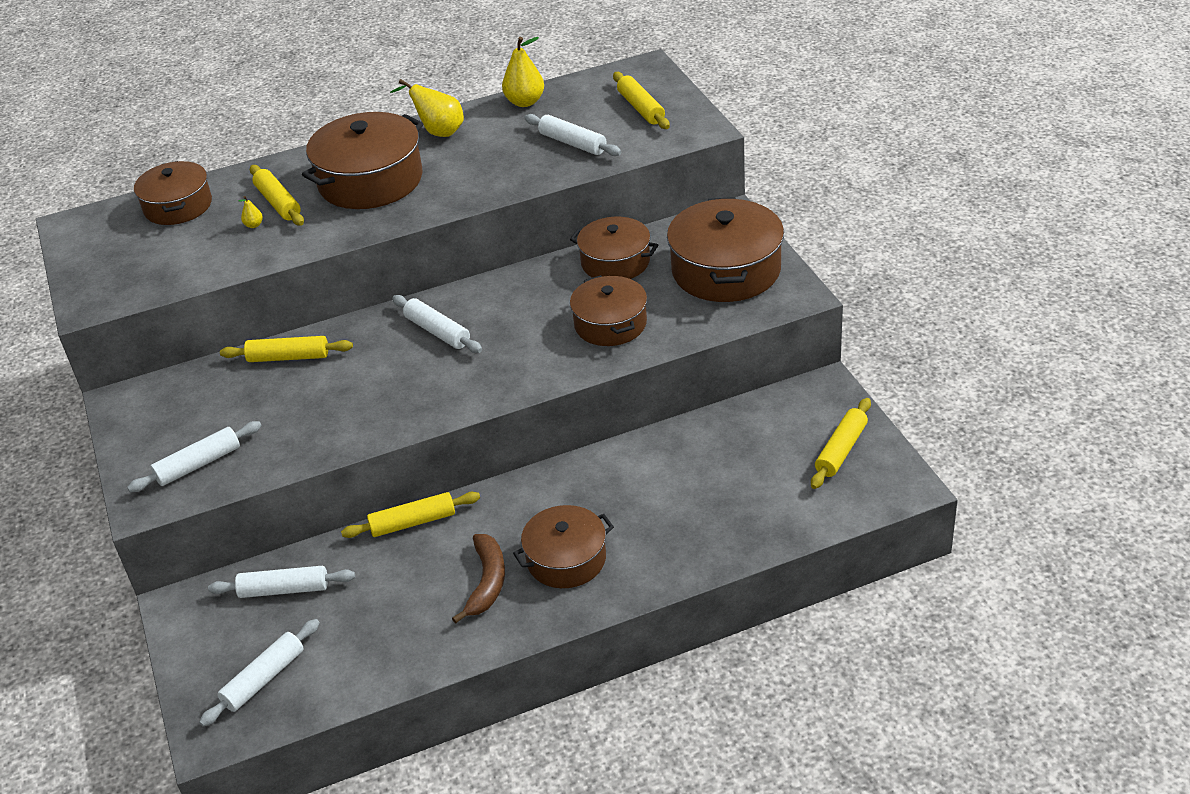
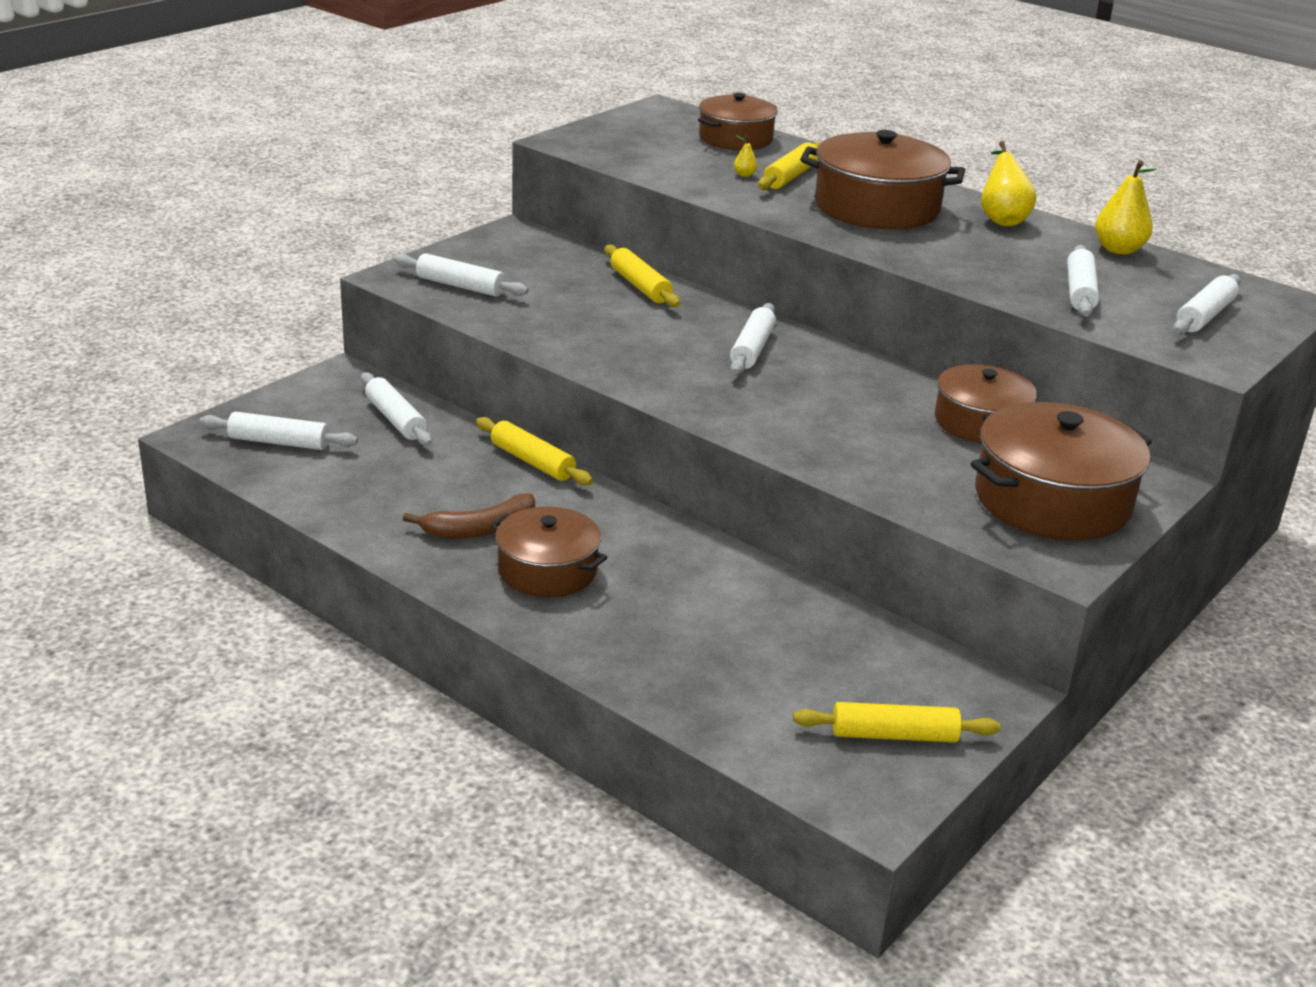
camera: 55 degrees right, 10 degrees down
(610, 324) = (869, 445): brown pot -> none
(641, 108) = (1204, 316): yellow rolling pin -> white rolling pin

